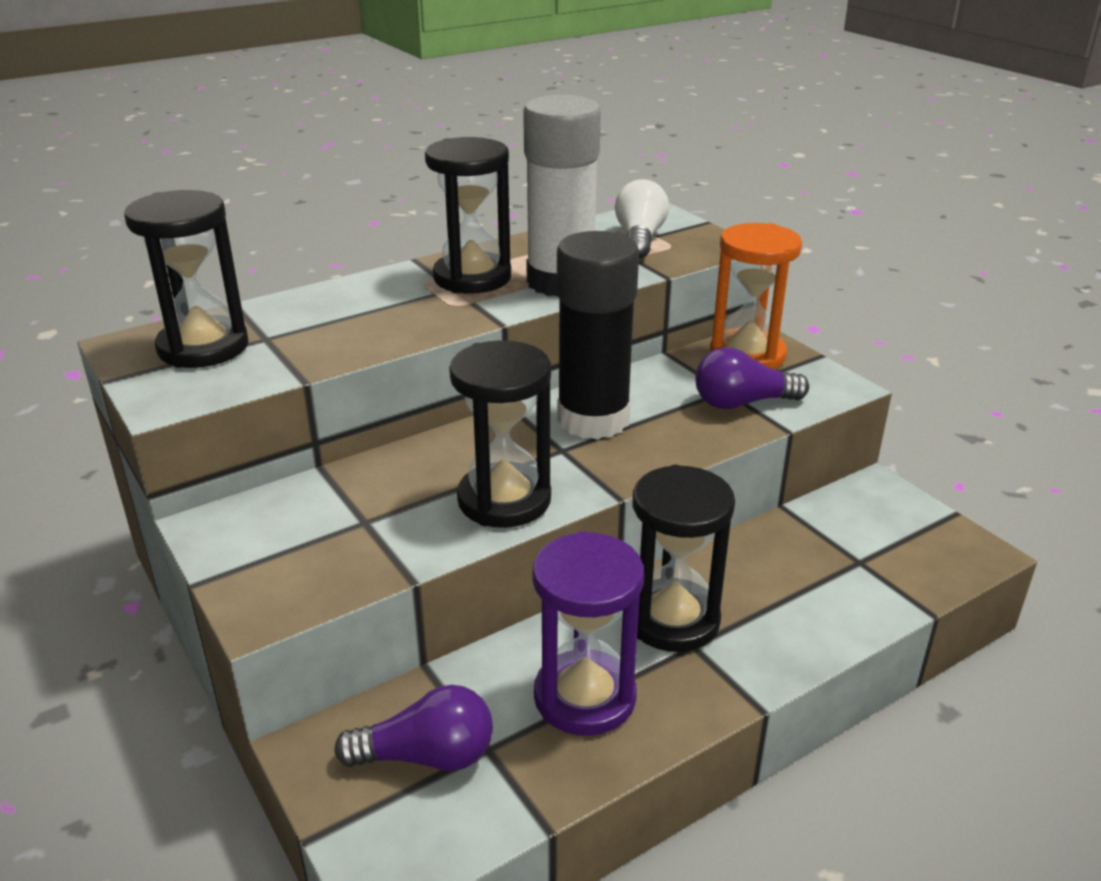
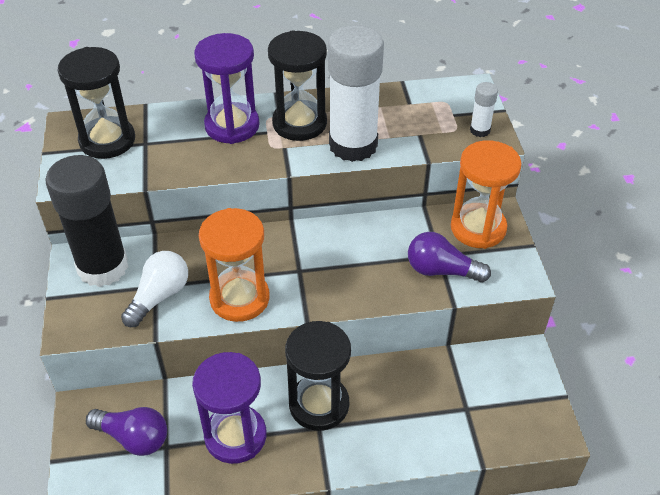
camera: 25 degrees right, 15 degrees up
(381, 297) = (232, 126): none -> purple hourglass
(504, 500) = (239, 298): black hourglass -> orange hourglass
(593, 419) = (334, 252): black glue stick -> black glue stick (103, 267)
(639, 239) = (439, 115): white light bulb -> white light bulb (159, 296)
(699, 241) = (480, 130): none -> white glue stick

